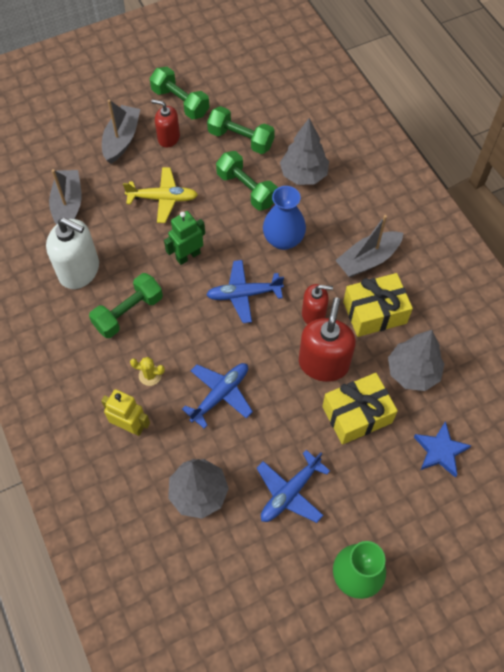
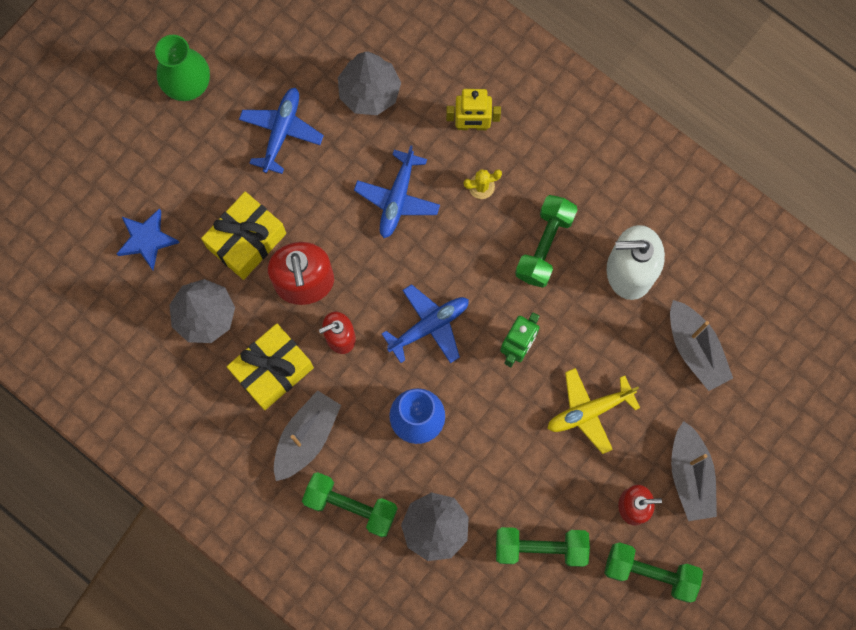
camera: 155 degrees right, 15 degrees up
(246, 189) = (495, 472): green dumbbell -> green dumbbell (351, 506)

